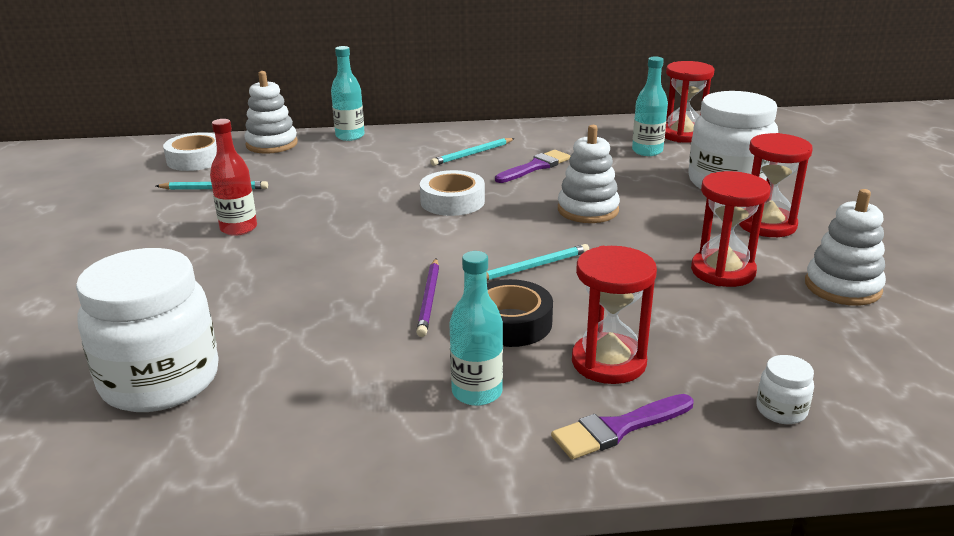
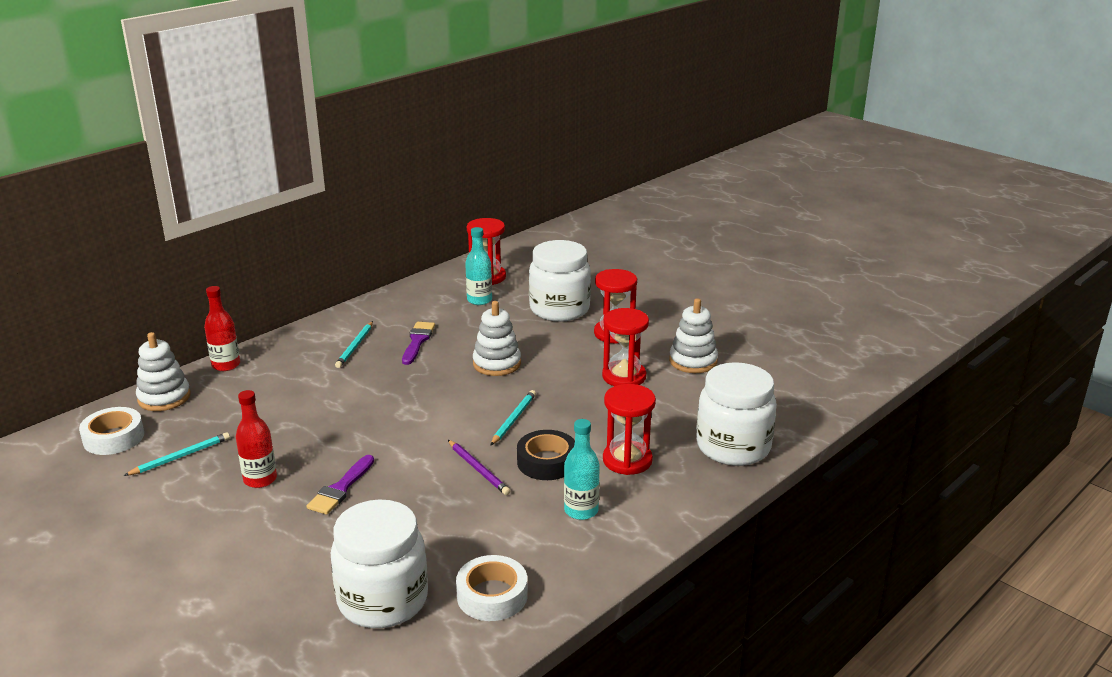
camera: 40 degrees left, 0 degrees up
(350, 136) = (226, 365): turquoise bottle -> red bottle
(452, 201) = (395, 392): white tape -> white tape (492, 595)
(618, 428) = (672, 493): purple brush -> purple brush (341, 488)
(781, 410) = (733, 447): white jar -> white jar, size x2.50

